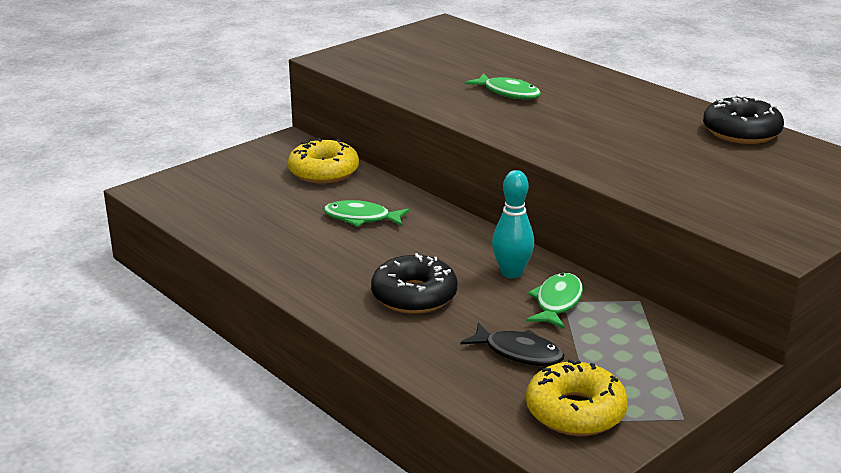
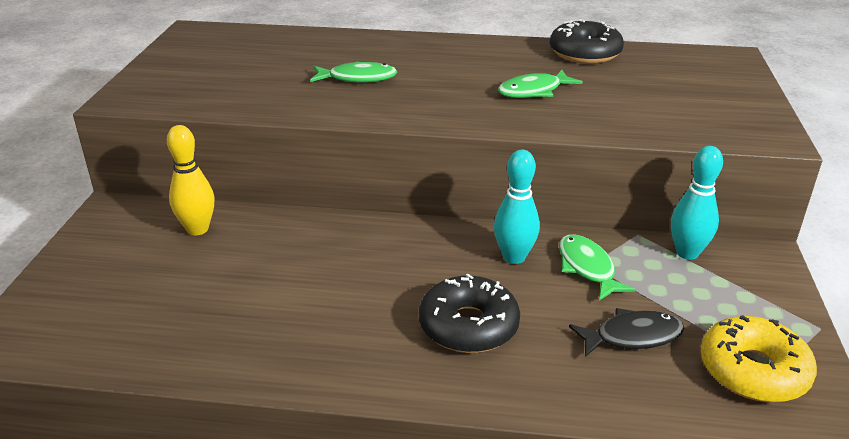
camera: 40 degrees left, 5 degrees up
(323, 172) = (197, 229): yellow donut -> yellow bowling pin
(361, 218) = (305, 264): green fish -> green fish (533, 91)
(659, 328) = (687, 253): none -> turquoise bowling pin

